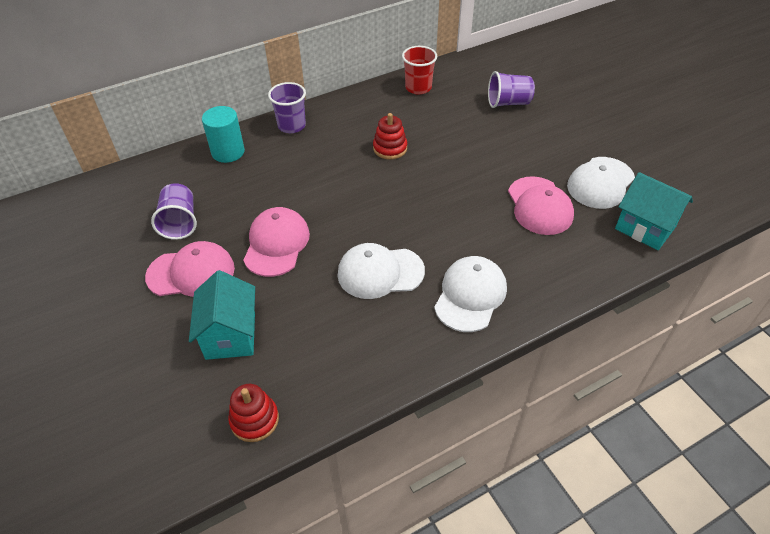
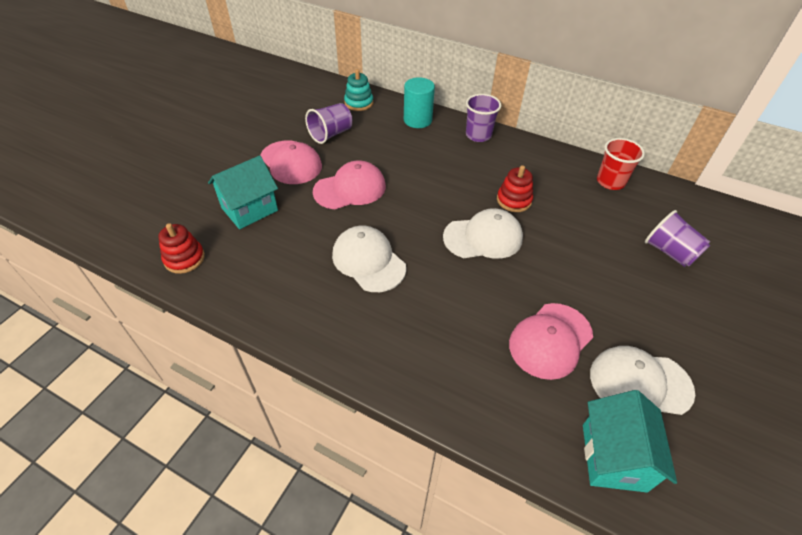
camera: 55 degrees right, 0 degrees up
(153, 179) = (359, 103): none -> turquoise stacking toy
(470, 295) = (389, 334): white cap -> white cap (483, 237)

